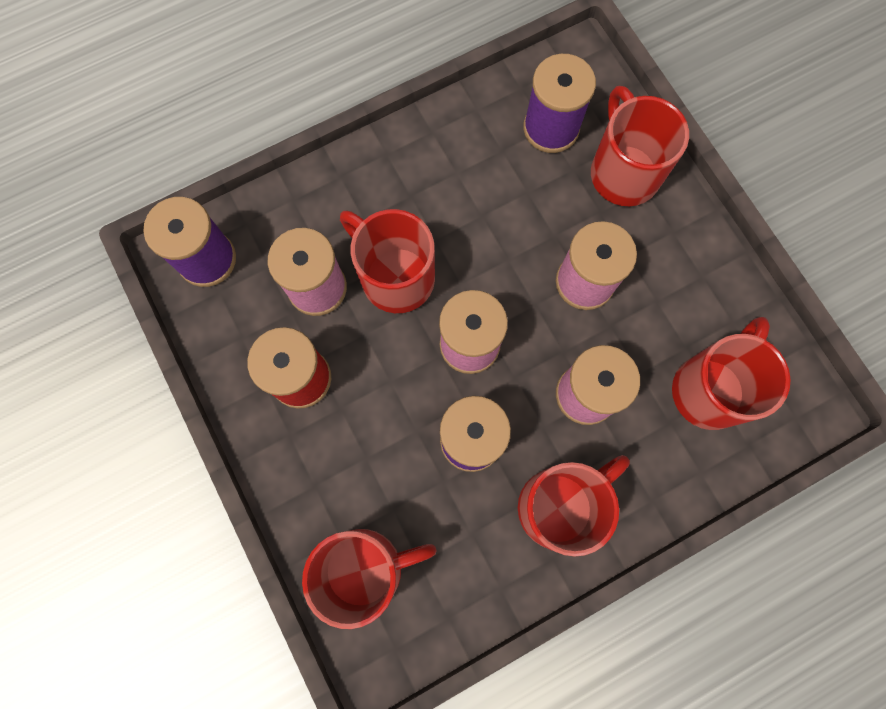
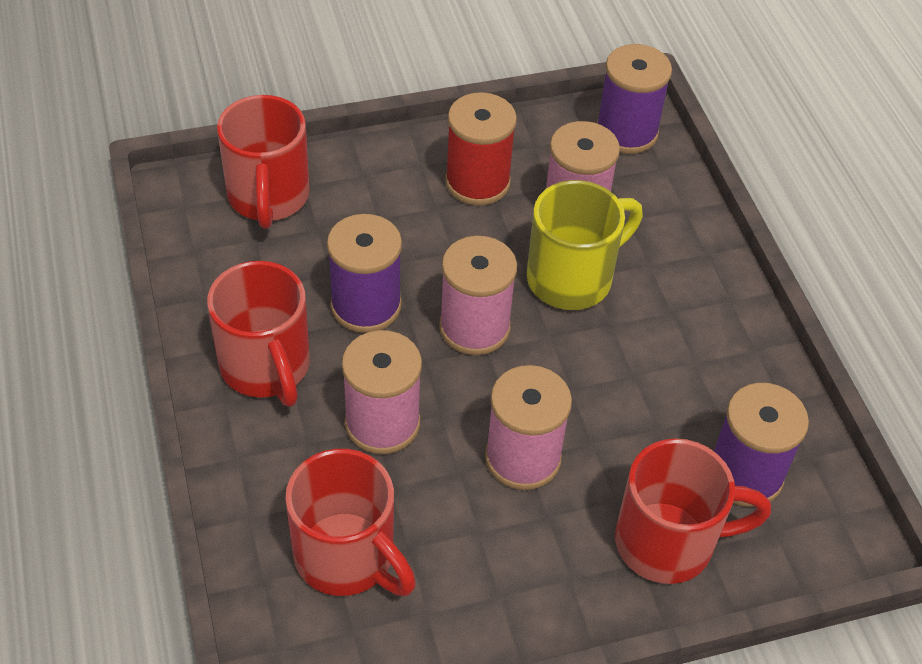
camera: 100 degrees right, 25 degrees down
(395, 276) = (572, 278): red mug -> yellow mug

